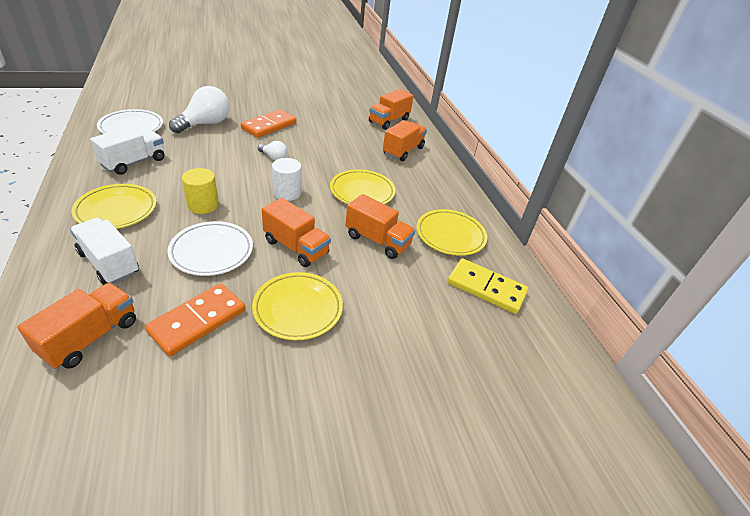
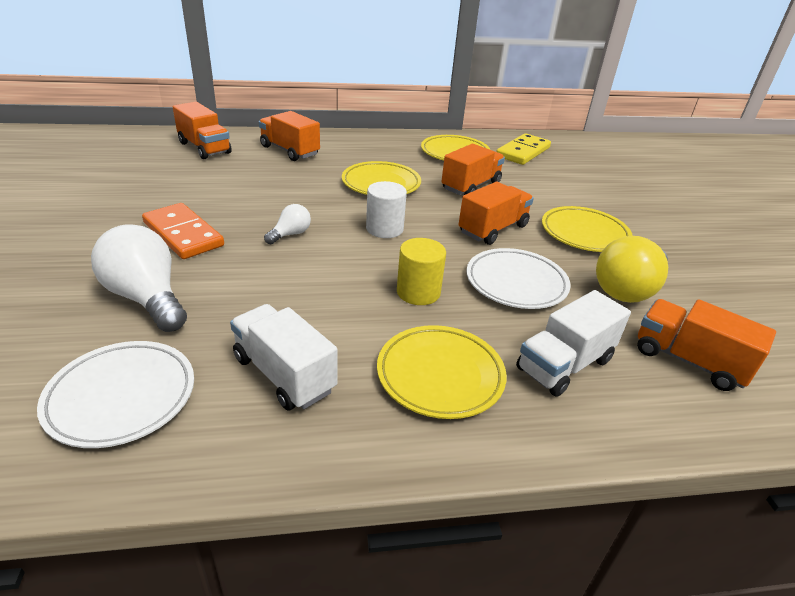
camera: 80 degrees left, 5 degrees down
(197, 321) = (627, 289): orange domino -> yellow light bulb

